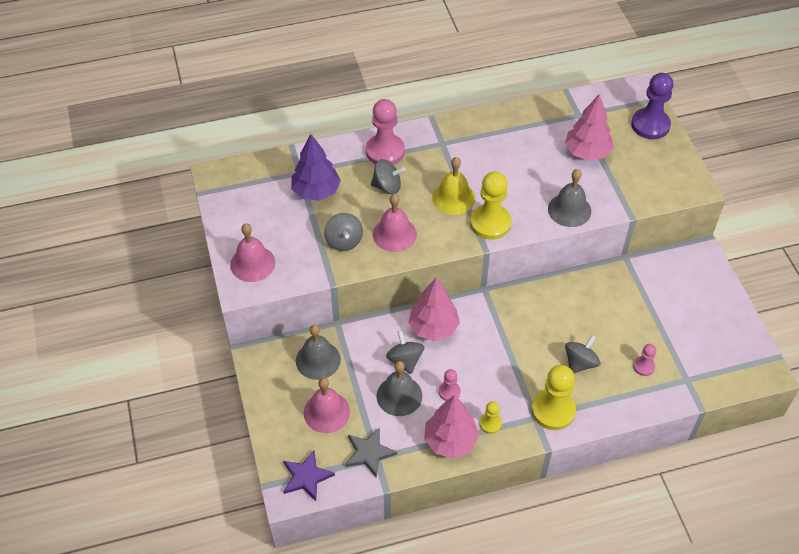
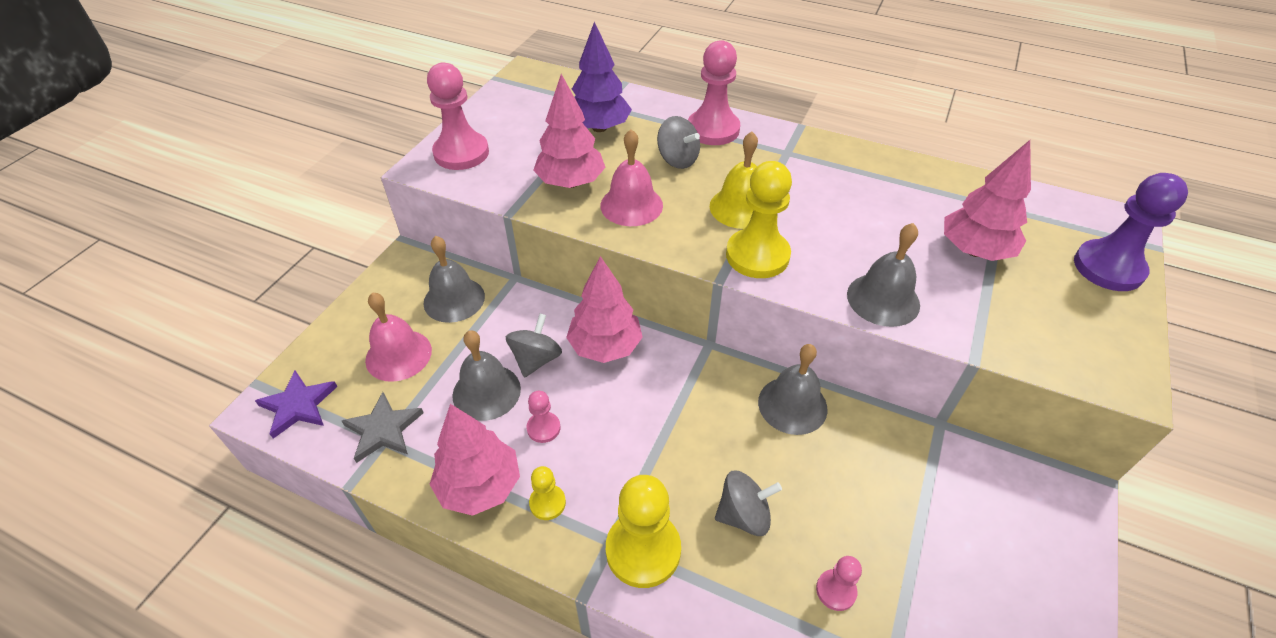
camera: 40 degrees right, 5 degrees down
(252, 263) = (461, 153): pink bell -> pink pawn
(344, 241) = (571, 182): grey spinning top -> pink tree
(554, 294) = (792, 405): none -> grey bell

